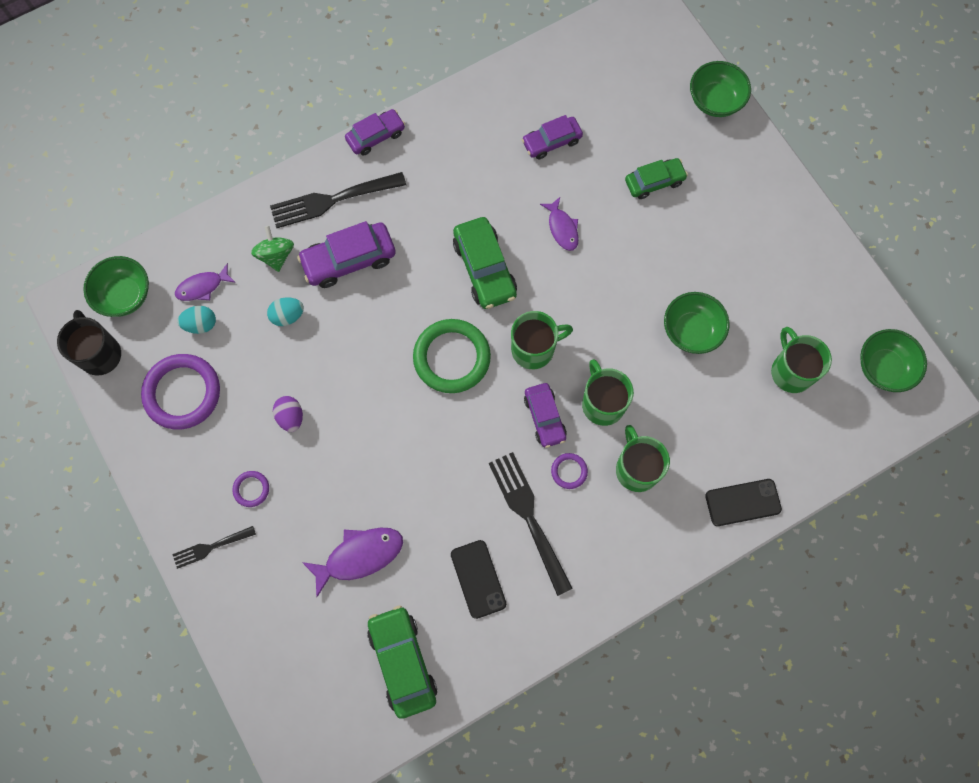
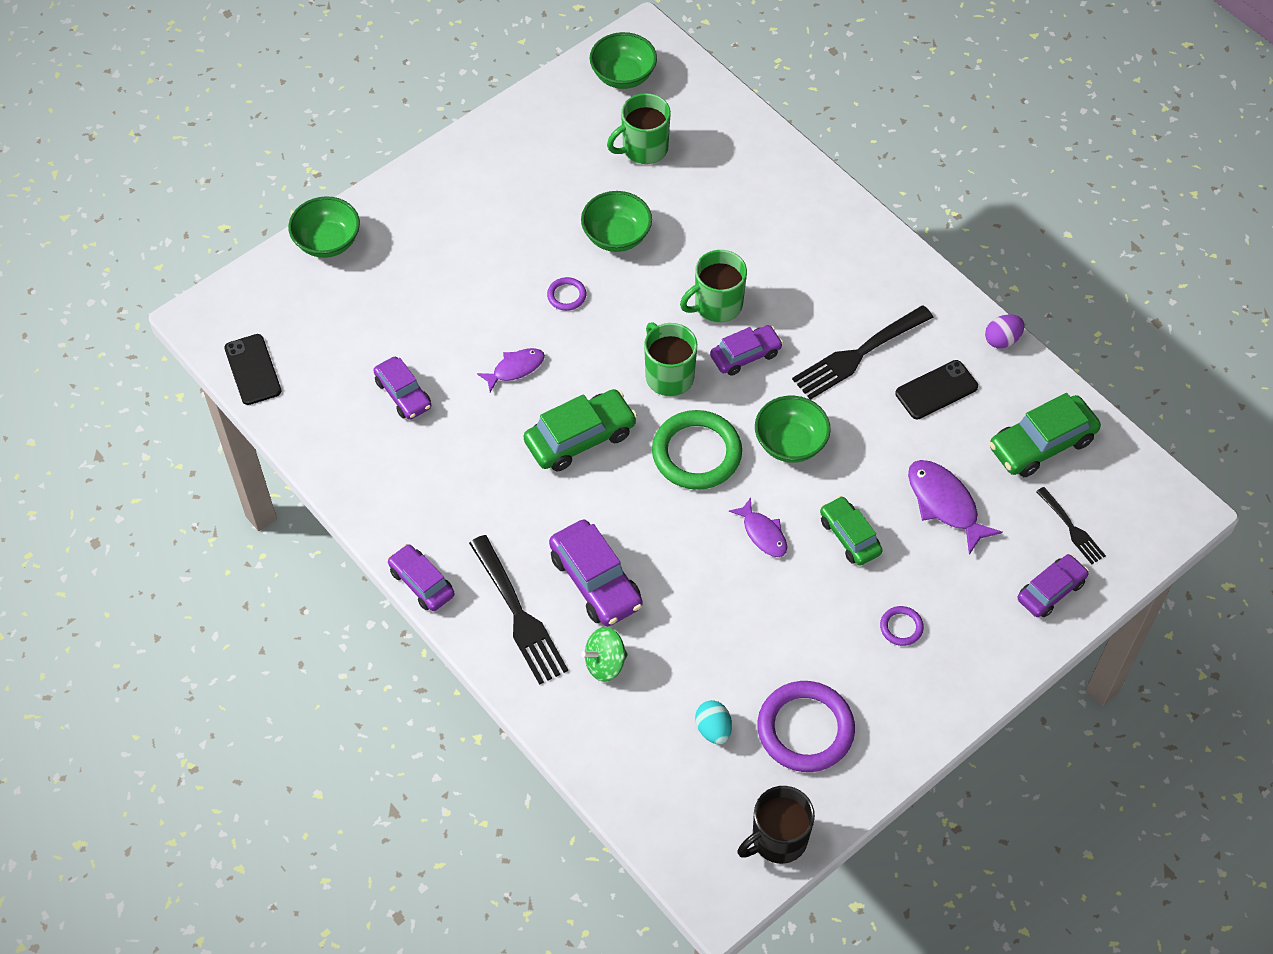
camera: 100 degrees left, 15 degrees down
(125, 295) = (693, 830): green bowl -> green bowl (790, 443)
(202, 287) = (663, 739): purple fish -> purple fish (763, 534)
(210, 547) = (979, 655): black fork -> black fork (1072, 528)
(254, 627) = (1050, 591): none -> purple car
(287, 316) = (682, 633): turquoise egg -> none
(290, 417) = (806, 604): purple egg -> purple egg (1002, 340)
(569, 471) = (799, 325): purple ring -> purple ring (566, 295)
(637, 469) = (781, 267): green mug -> none
(654, 182) = (441, 288): green car -> green car (849, 536)
(743, 502) = (793, 176): black phone -> black phone (253, 370)

